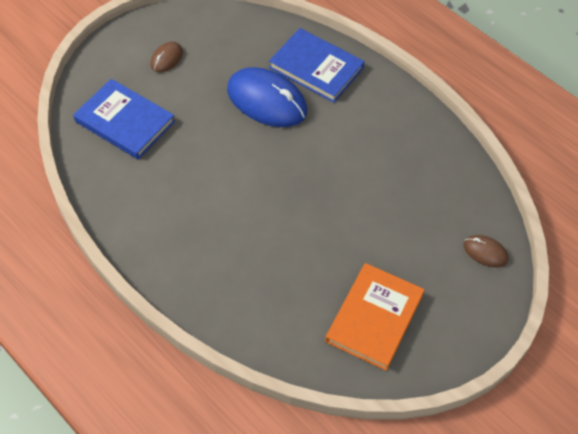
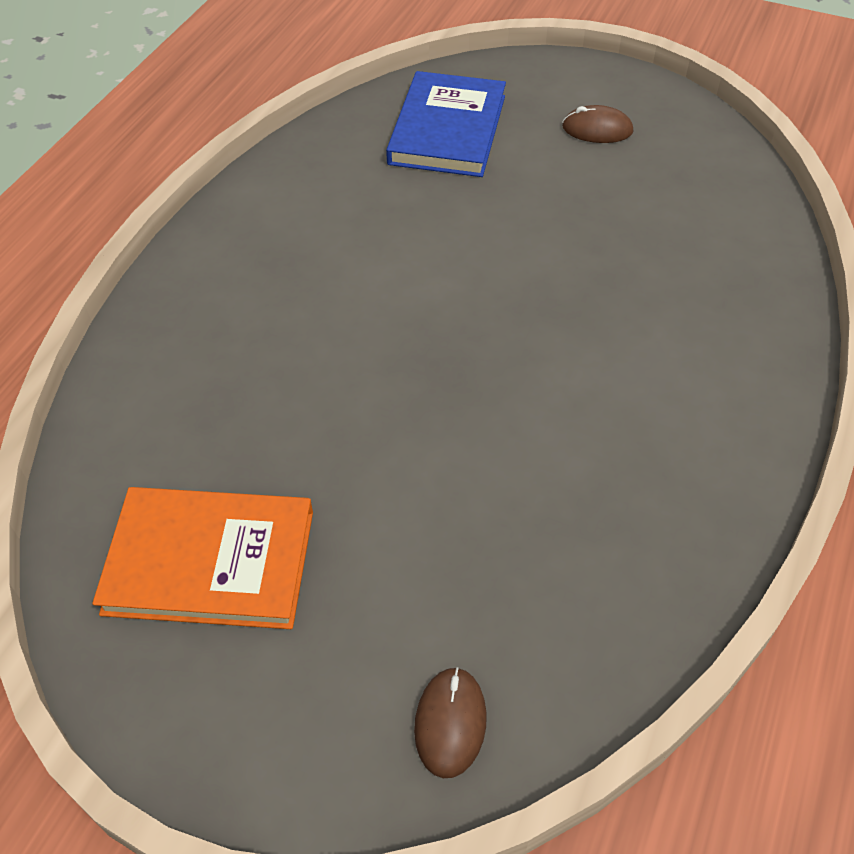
camera: 70 degrees right, 5 degrees down
(267, 101) = (600, 264): blue mouse -> none
(316, 68) = (723, 303): blue book -> none

